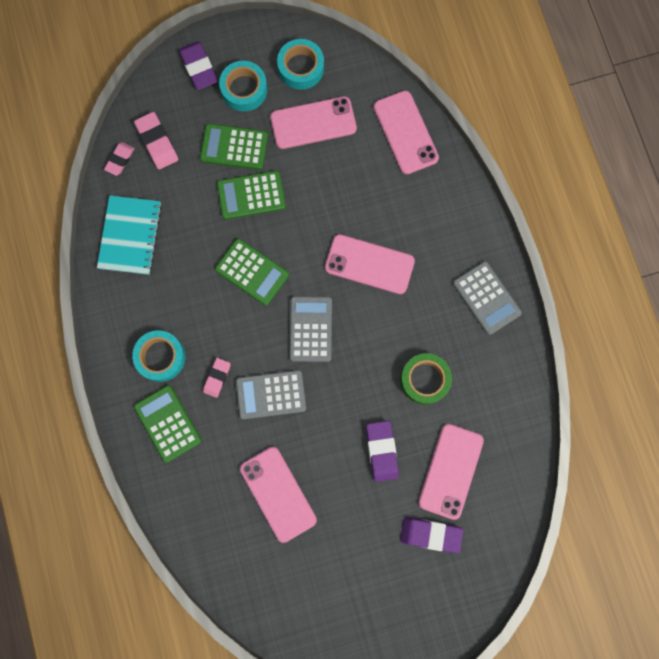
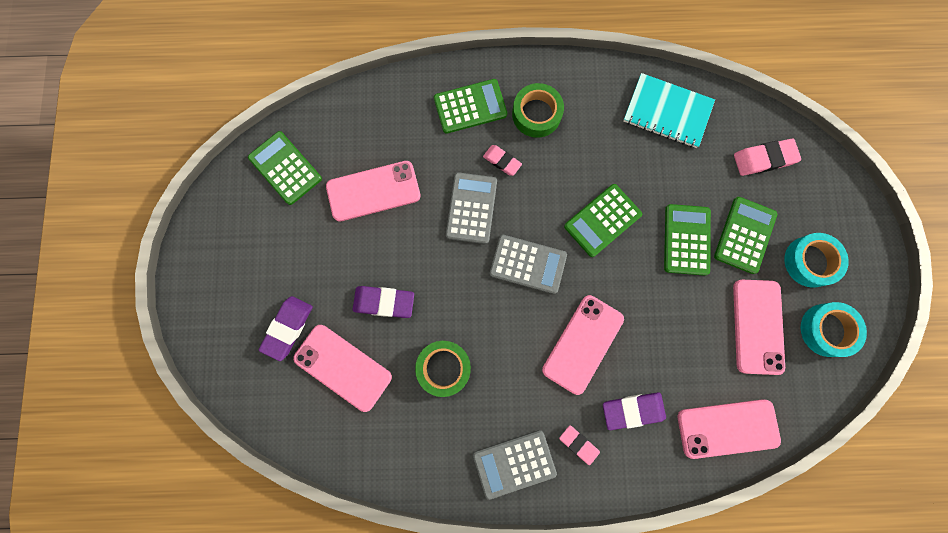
camera: 105 degrees right, 0 degrees up
(120, 160) = (751, 119): pink eraser -> pink eraser (578, 444)
(160, 357) = (536, 114): turquoise tape -> green tape
(198, 68) = (843, 220): purple eraser -> purple eraser (632, 410)
(277, 590) = (285, 168): none -> green calculator

